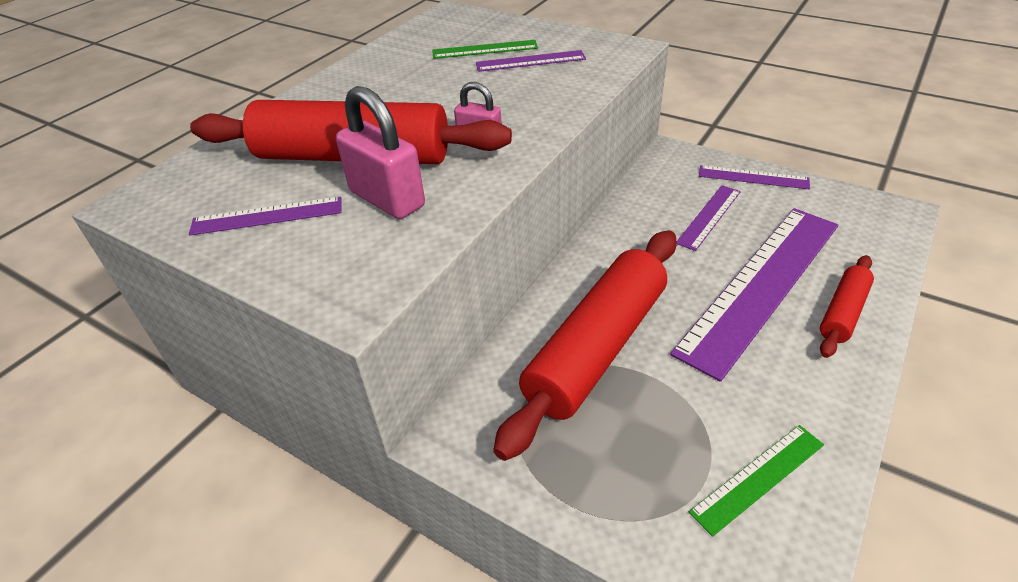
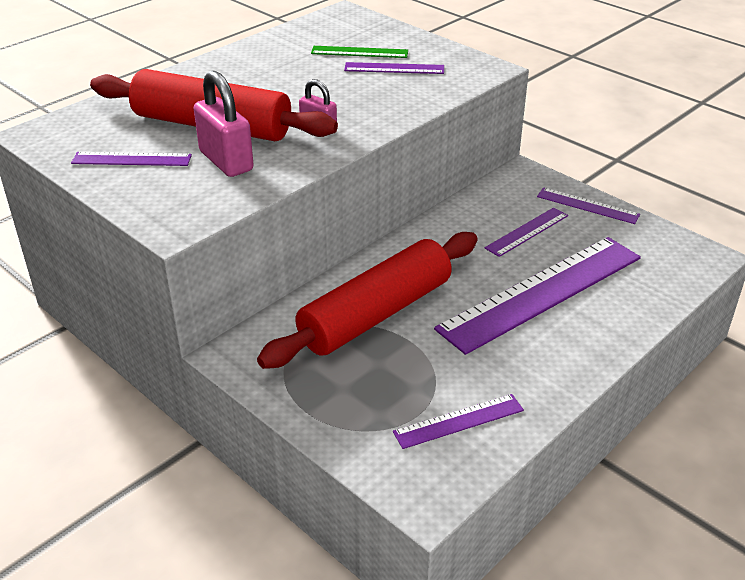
camera: 10 degrees right, 5 degrees down
(758, 477) = (458, 421): green ruler -> purple ruler
(843, 312) = (600, 324): red rolling pin -> none

